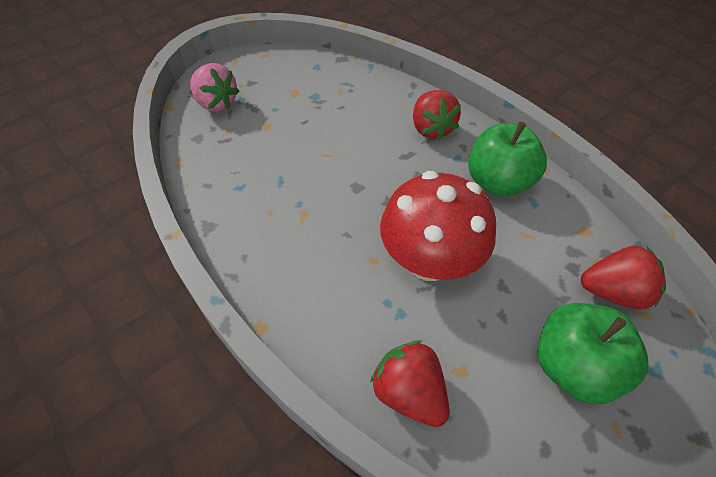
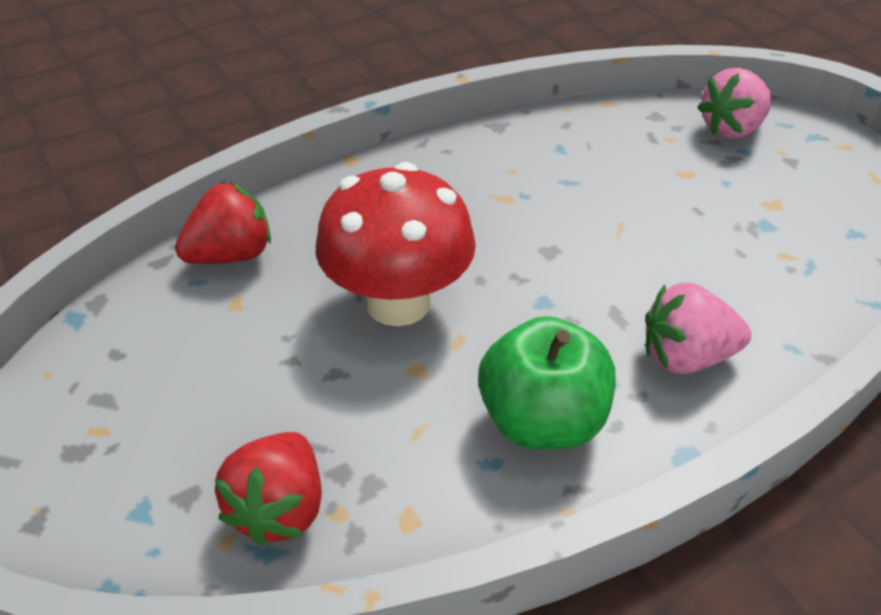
camera: 100 degrees right, 10 degrees down
(431, 129) = (686, 357): red strawberry -> pink strawberry
(572, 366) = (191, 412): green apple -> none

